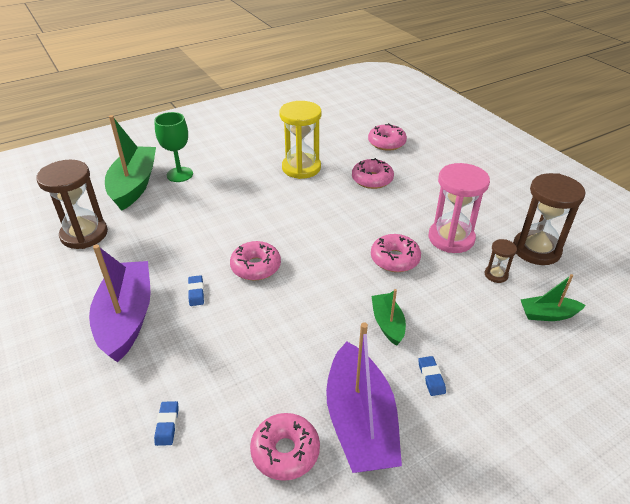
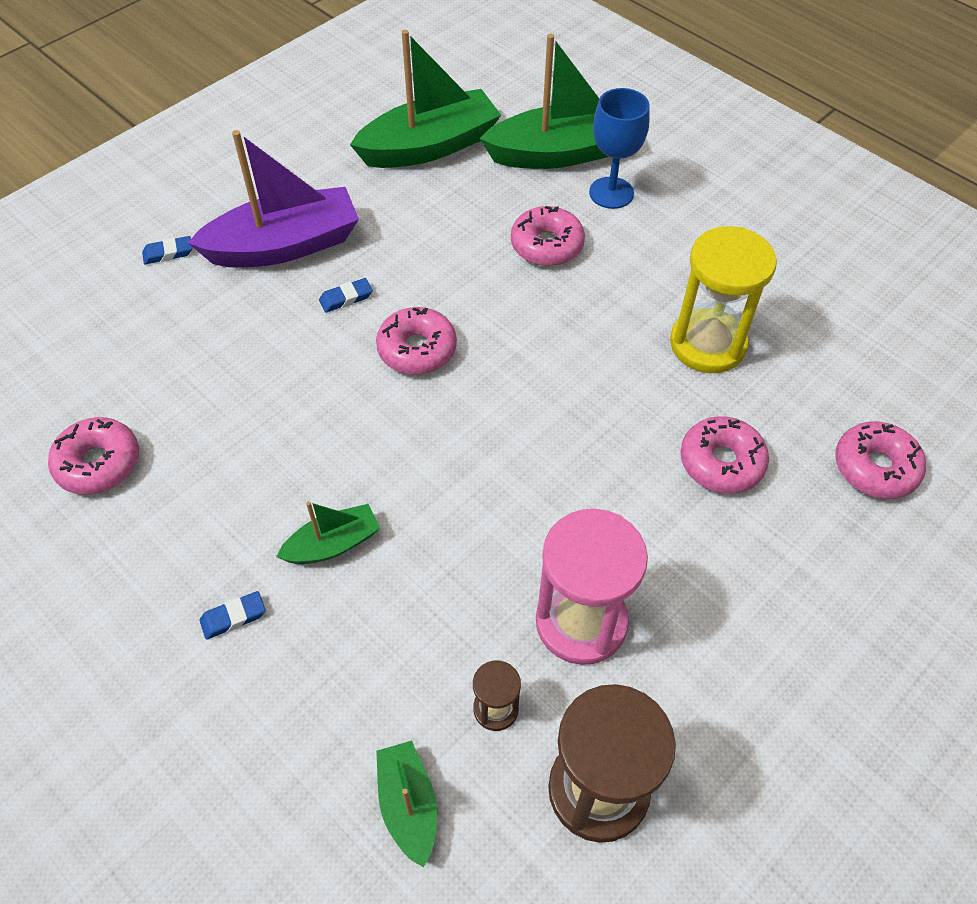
camera: 75 degrees right, 15 degrees up
(84, 234) = (429, 146): brown hourglass -> green boat
(167, 425) = (127, 340): blue eraser -> blue eraser (168, 253)
(180, 174) = (611, 193): green goblet -> blue goblet
(360, 422) = (147, 536): purple boat -> none
(395, 259) = (491, 534): pink donut -> pink donut (547, 245)

